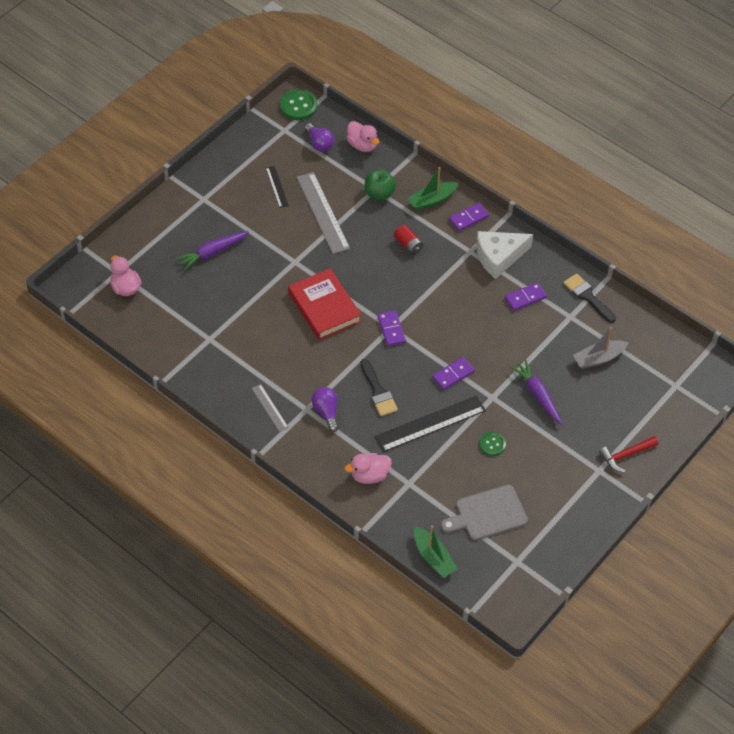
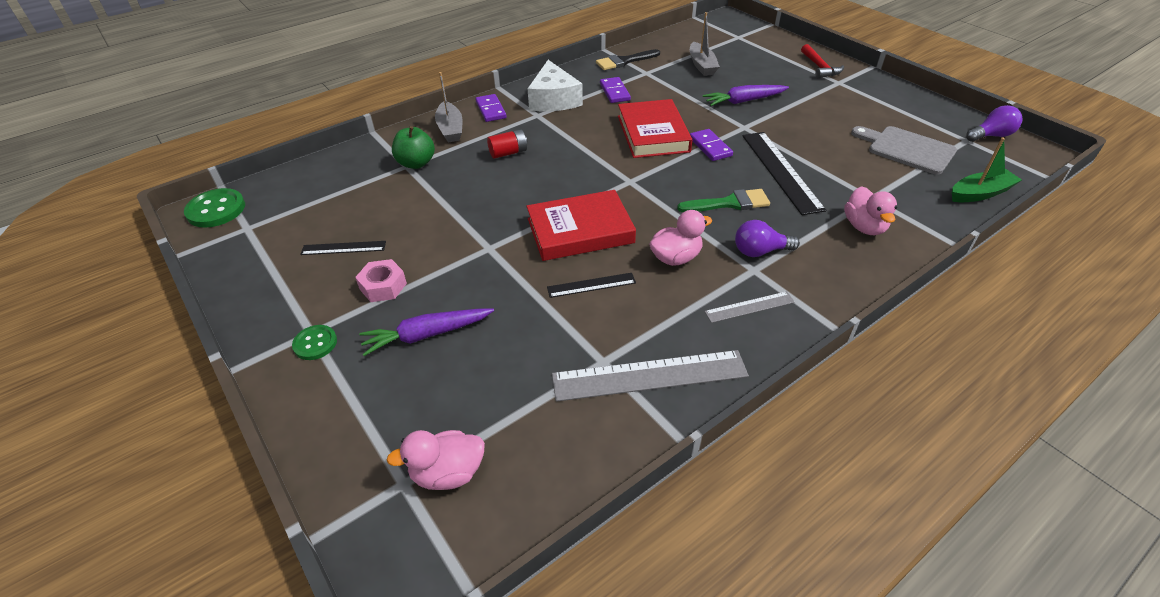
camera: 75 degrees left, 10 degrees down
(212, 252) = (427, 335): purple carrot -> purple carrot turned 90 degrees clockwise
(247, 219) = (383, 286): none -> pink nut
(271, 323) = (591, 285): none -> black ruler
(319, 144) = (298, 200): purple light bulb -> purple light bulb (991, 136)
(323, 212) = (417, 212): grey ruler -> grey ruler (649, 375)
(362, 145) = (330, 166): pink duck -> pink duck (676, 258)
(378, 391) = (729, 203): black brush -> green brush
(391, 329) = (633, 181): purple domino -> none
(432, 200) = (450, 129): green boat -> grey boat
(462, 334) = (653, 134): none -> red book
(488, 514) = (907, 149): grey cutting board -> grey cutting board turned 135 degrees clockwise
(492, 444) = (810, 135): green button -> green button (315, 343)

